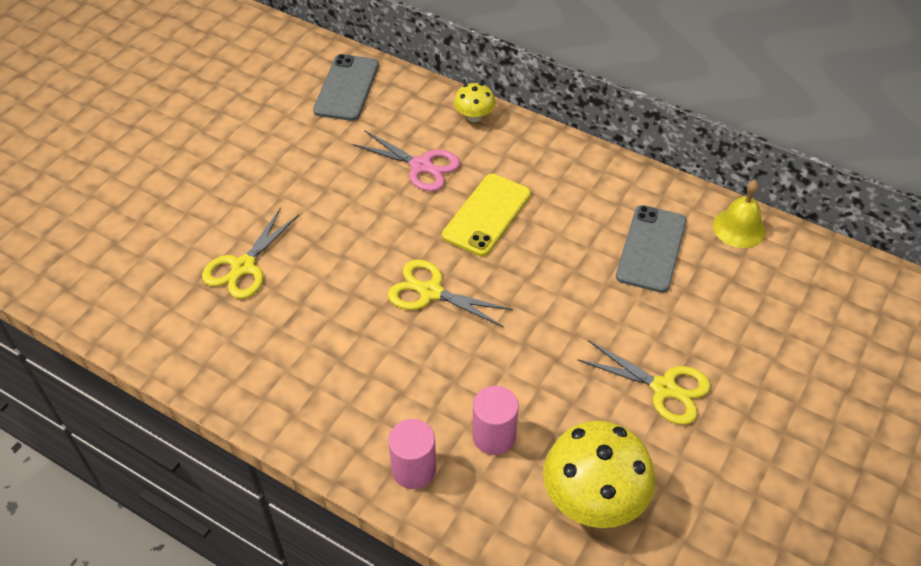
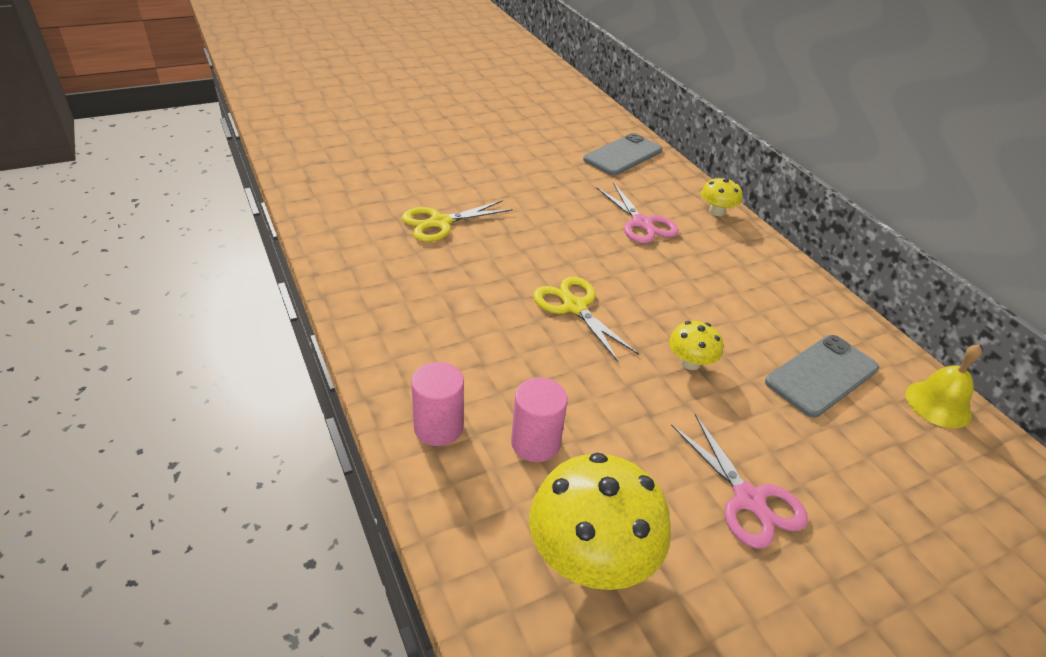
camera: 30 degrees right, 10 degrees down
(487, 215) = (672, 278): yellow phone -> none
(554, 293) = (690, 362): none -> yellow mushroom
(663, 388) = (748, 499): yellow scissors -> pink scissors

